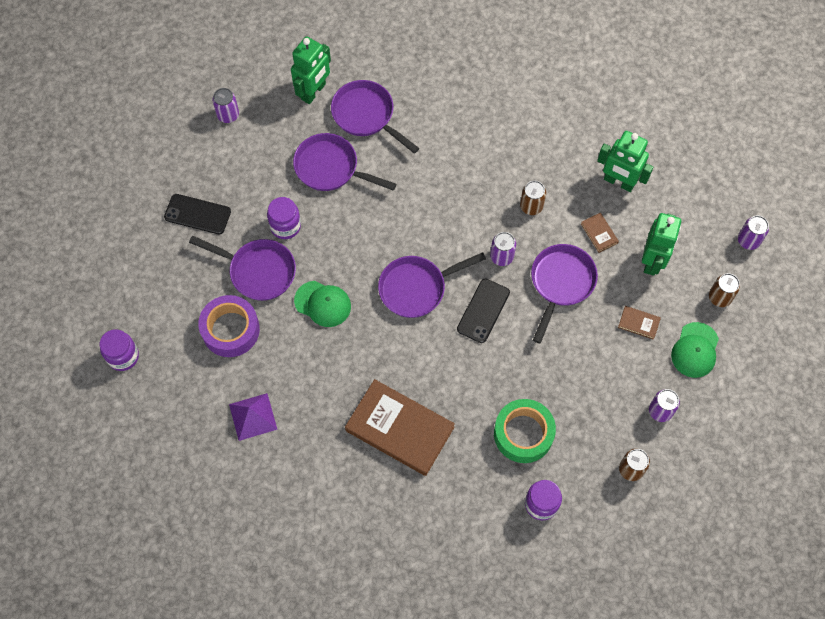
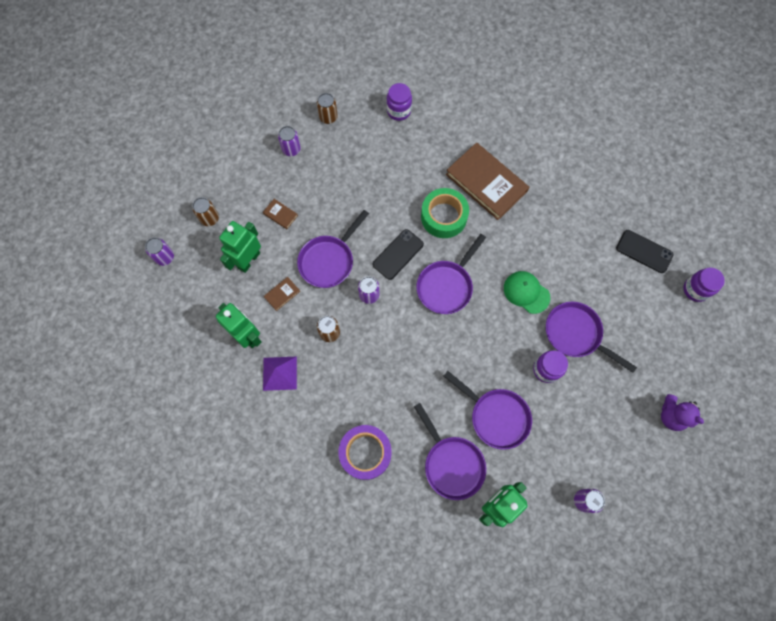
camera: 165 degrees left, 5 degrees up
(144, 212) = (671, 415): none -> purple teddy bear
(197, 214) = (623, 401): black phone -> black phone (644, 251)
(230, 330) = (605, 289): purple tape -> purple tape (365, 453)
(253, 416) = (596, 218): purple pyramid -> purple pyramid (280, 373)
(416, 288) = (446, 286): purple pan -> purple pan turned 135 degrees clockwise
(523, 434) = (396, 158): green tape -> green tape (444, 217)
(599, 233) = (282, 294): brown book -> brown book turned 60 degrees clockwise
(695, 350) = (247, 184): green cap -> none

